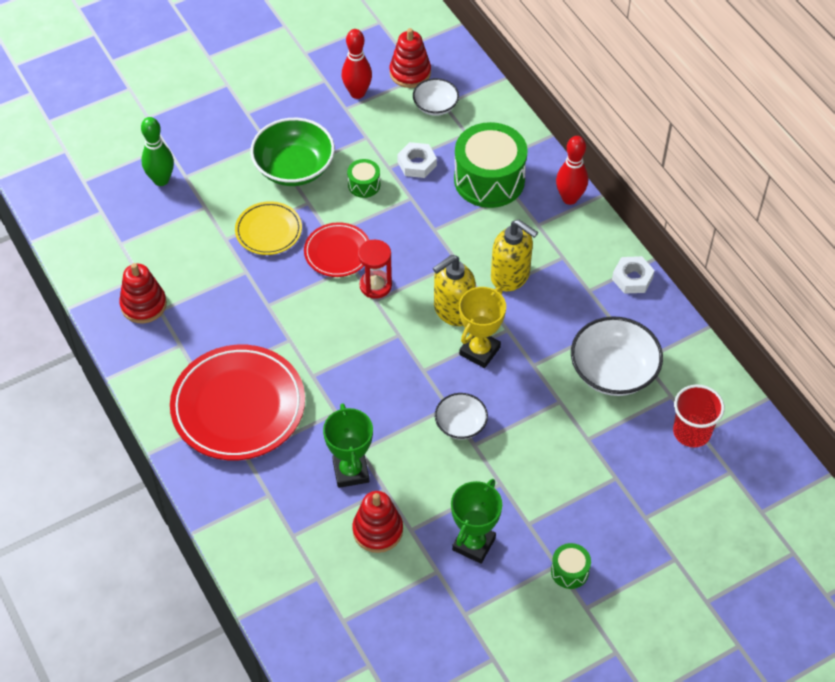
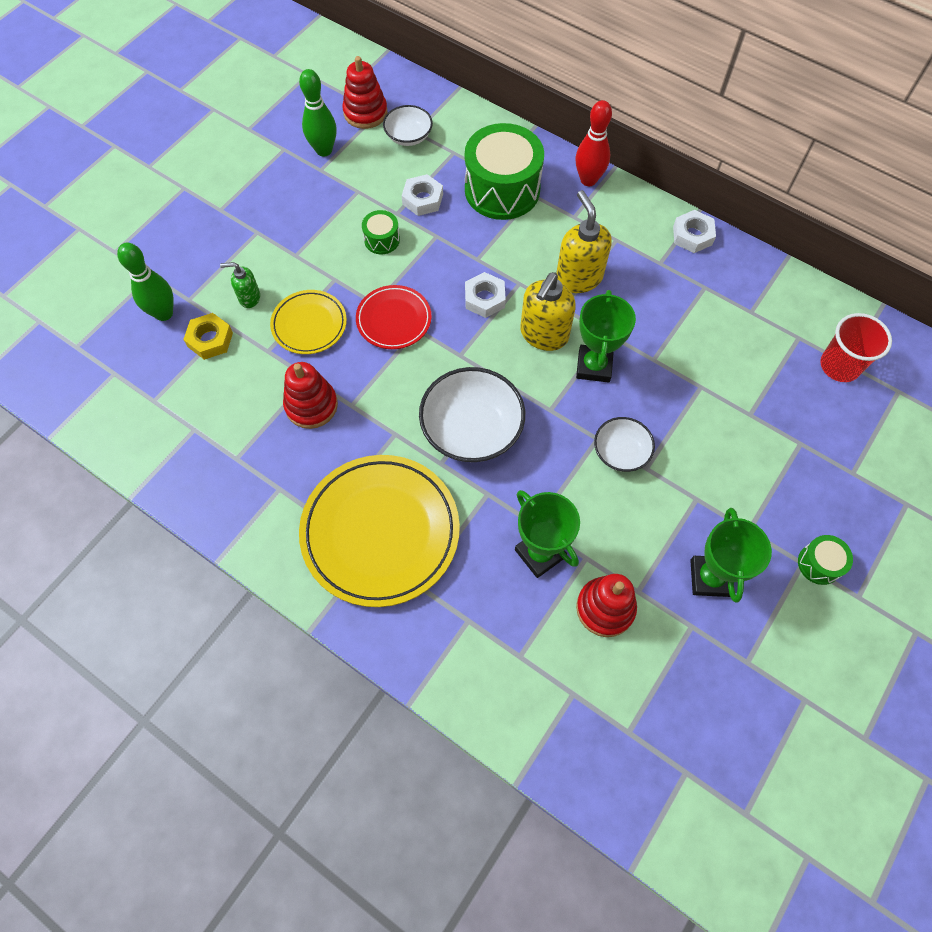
camera: 25 degrees left, 10 degrees up
(143, 305) = (215, 459): red stacking toy -> red stacking toy (311, 405)
(186, 213) = (210, 339): none -> yellow nut
(233, 192) = (249, 298): none -> green soap dispenser
(238, 406) = (380, 532): red plate -> yellow plate
(294, 168) = (300, 248): green bowl -> none
(357, 93) = (324, 150): red bowling pin -> green bowling pin
(375, 285) = (452, 339): red hourglass -> none
(421, 263) = (484, 299): none -> white nut
(479, 351) = (594, 366): yellow trophy -> green trophy
(510, 276) = (578, 277): yellow soap dispenser -> yellow soap dispenser turned 120 degrees counterclockwise
(613, 371) = (731, 334): white bowl -> white bowl (471, 429)

